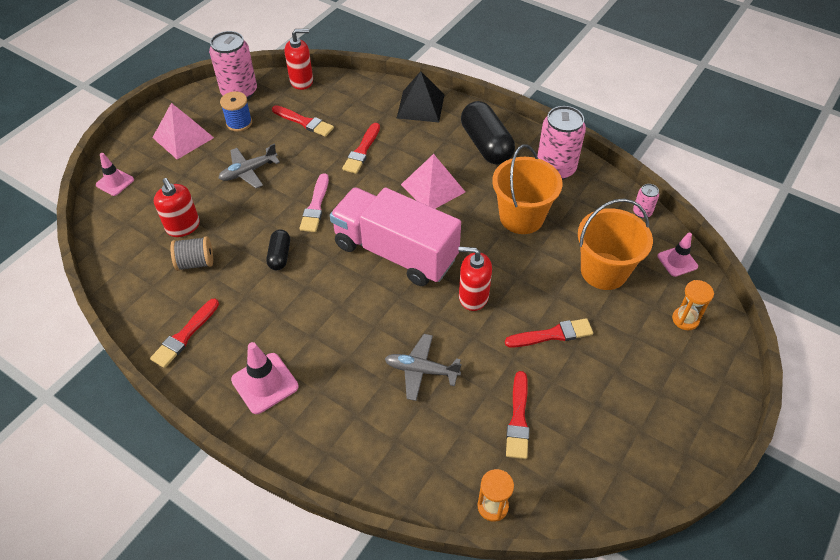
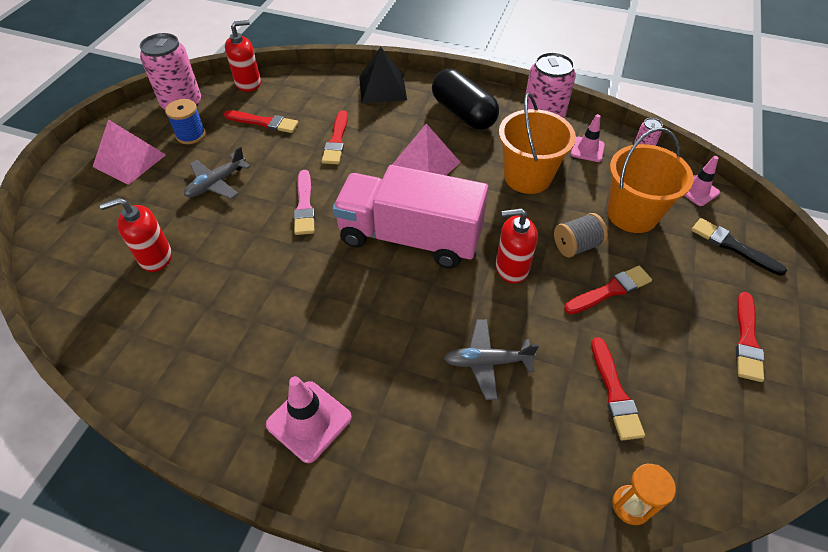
camera: 15 degrees left, 0 degrees up
(115, 182) = (58, 223): pink traffic cone -> pink traffic cone (587, 149)
(183, 227) = (155, 257): red soap dispenser -> red soap dispenser turned 120 degrees clockwise
(185, 335) = (191, 385): red brush -> red brush (747, 340)
(195, 263) = (182, 295): grey spool -> grey spool (576, 246)
(280, 256) = (281, 267): black capsule -> none
(685, 319) = (732, 246): orange hourglass -> black brush

